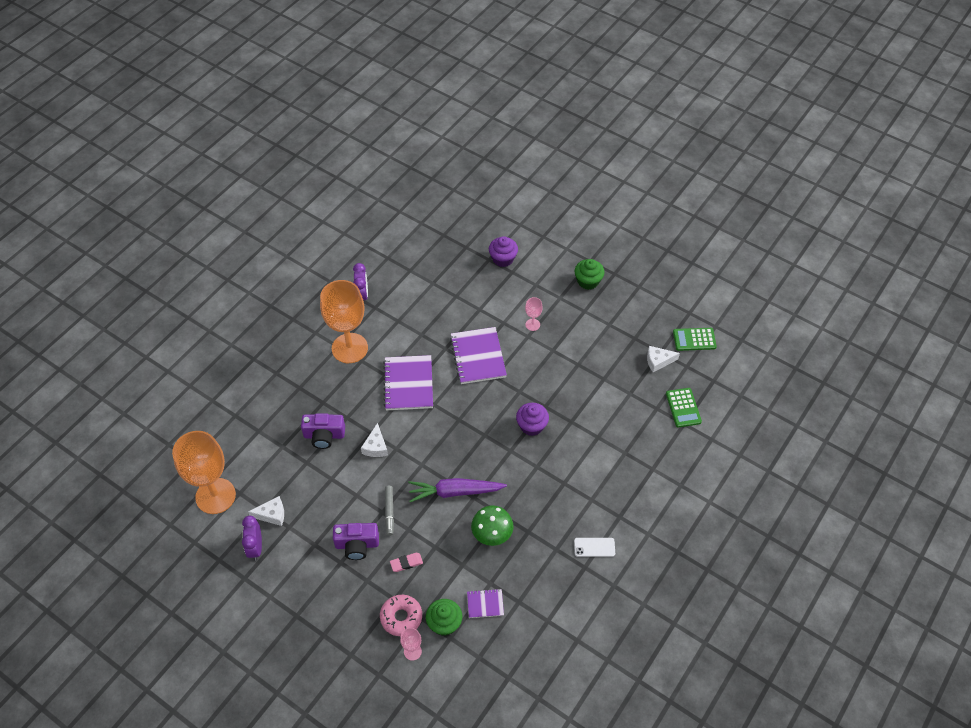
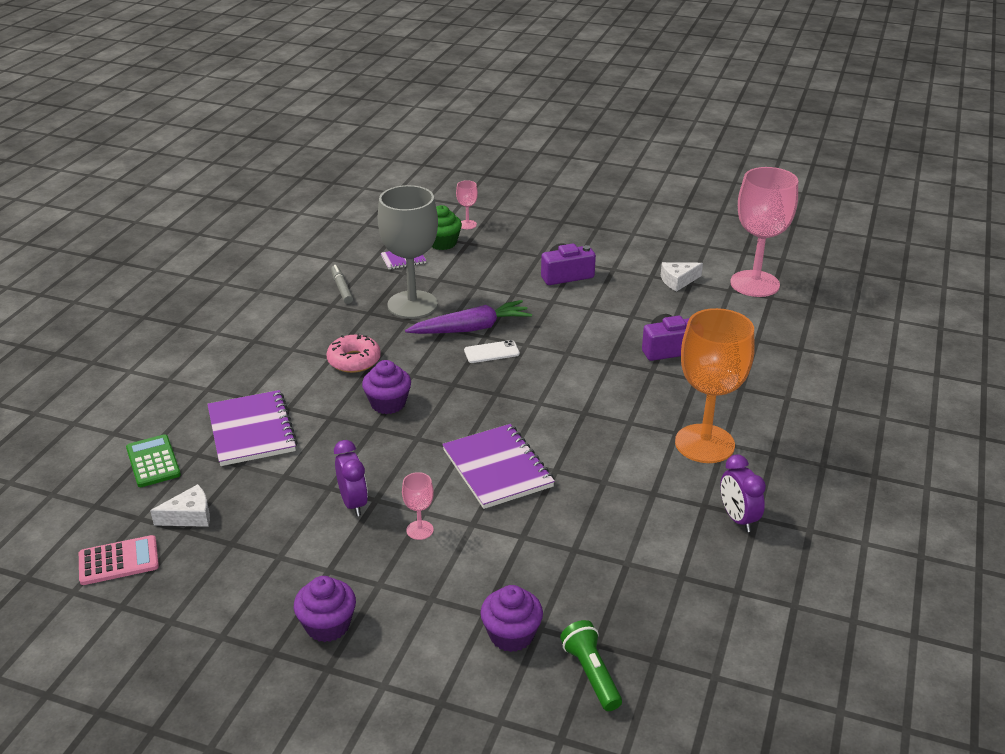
camera: 165 degrees right, 20 degrees down
(215, 496) = (754, 284): orange goblet -> pink goblet
(255, 547) = (675, 258): purple clock -> purple clock (353, 503)
(375, 446) = (595, 350): white cheese -> none
(389, 512) = (543, 302): grey marker -> grey marker (342, 288)
(401, 617) = (489, 240): pink donut -> pink donut (354, 360)
(406, 563) = (502, 271): pink eraser -> none
(408, 384) = (588, 418): purple notebook -> purple notebook (252, 430)
(474, 235) = (591, 674): none -> green flashlight
(492, 533) = (412, 305): green mushroom -> grey goblet
(588, 281) = (327, 625): green cupcake -> purple cupcake
(594, 547) = (284, 313): white phone -> white phone (491, 352)
(694, 339) = (119, 561): green calculator -> pink calculator

